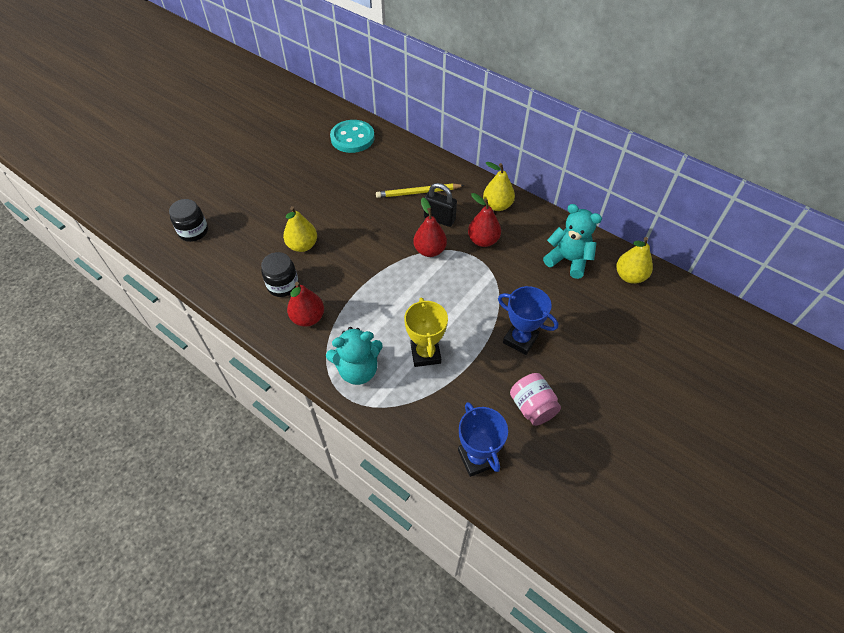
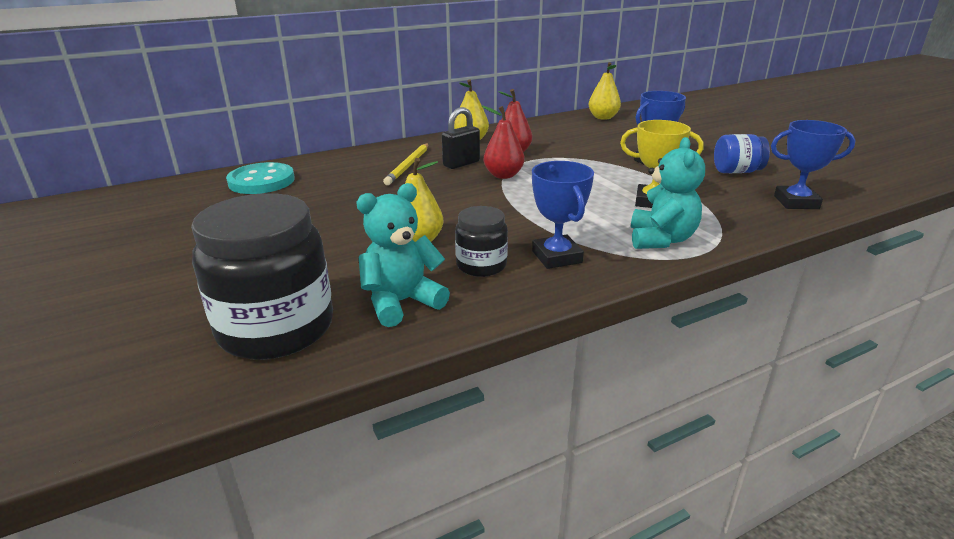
camera: 65 degrees left, 25 degrees down
(193, 231) = (276, 328): black jar -> black jar, size x1.91
(308, 318) = (556, 257): red pear -> blue trophy
(532, 407) = (736, 171): pink jar -> blue jar
(568, 260) = (568, 130): turquoise teddy bear -> turquoise teddy bear (401, 302)

